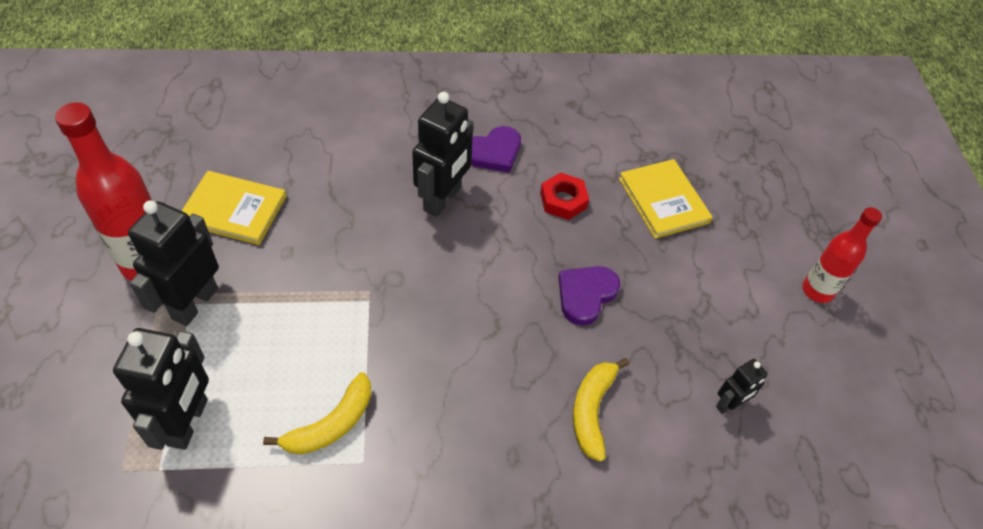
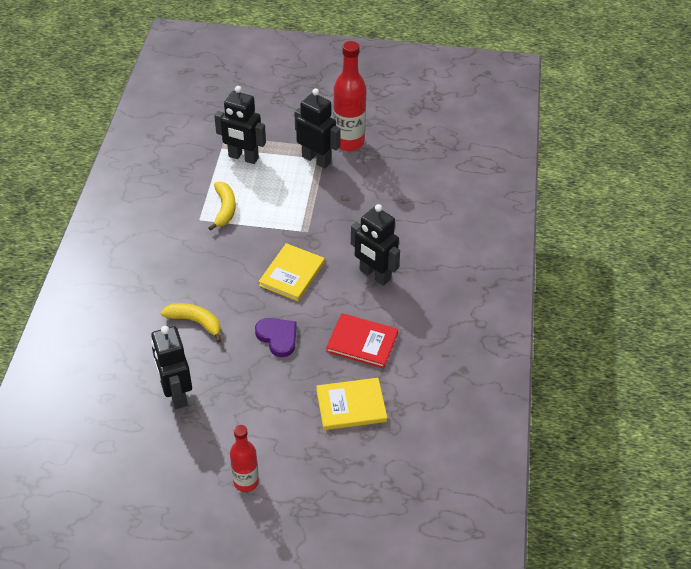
camera: 105 degrees right, 5 degrees down
(234, 210) = (382, 176): yellow book -> yellow book (292, 274)
(331, 424) = (224, 209): yellow banana -> yellow banana turned 150 degrees counterclockwise
(493, 152) = (415, 310): purple heart -> none
(563, 200) = (362, 342): red nut -> red book
(729, 404) = (176, 394): black robot -> black robot, size x1.90

